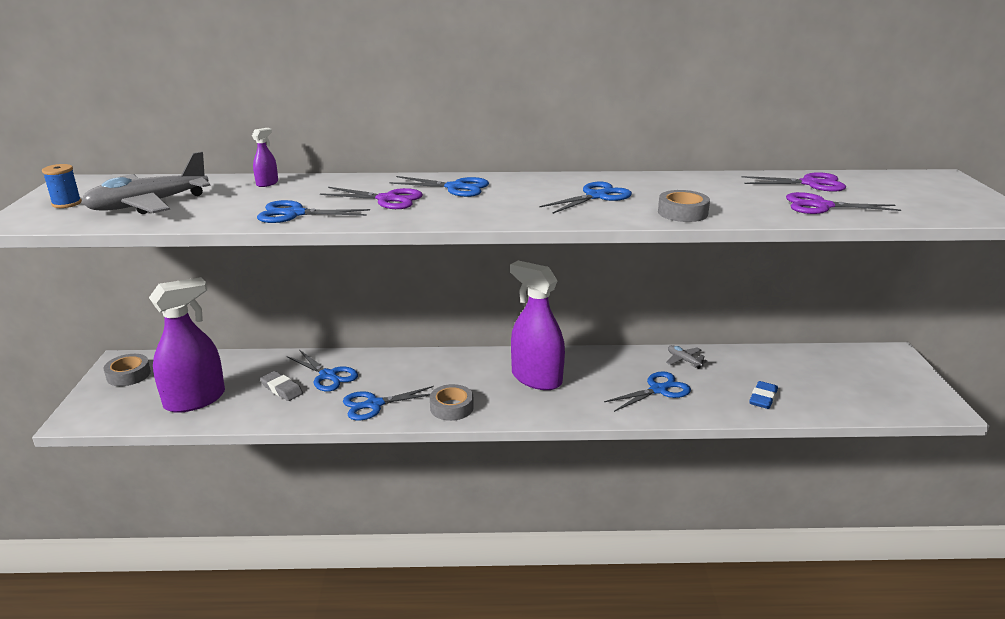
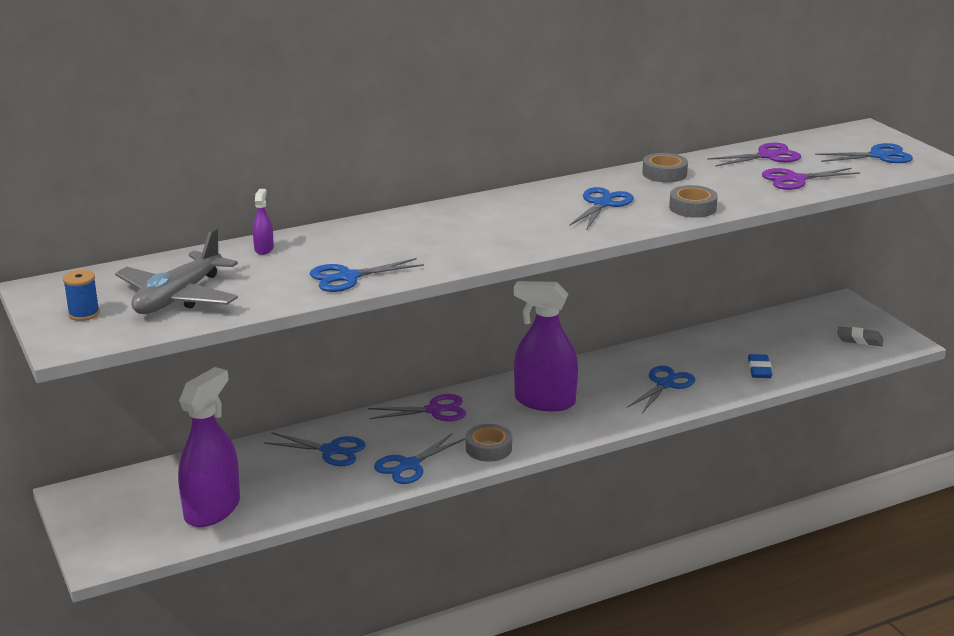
camera: 25 degrees left, 0 degrees up
(128, 375) = (100, 506): grey tape -> grey tape (664, 174)
(282, 389) = (295, 475): grey eraser -> grey eraser (859, 340)
(387, 199) = (414, 244): purple scissors -> purple scissors (434, 410)
(455, 187) = (462, 218): blue scissors -> blue scissors (879, 156)
(684, 360) = (667, 351): grey plane -> none

